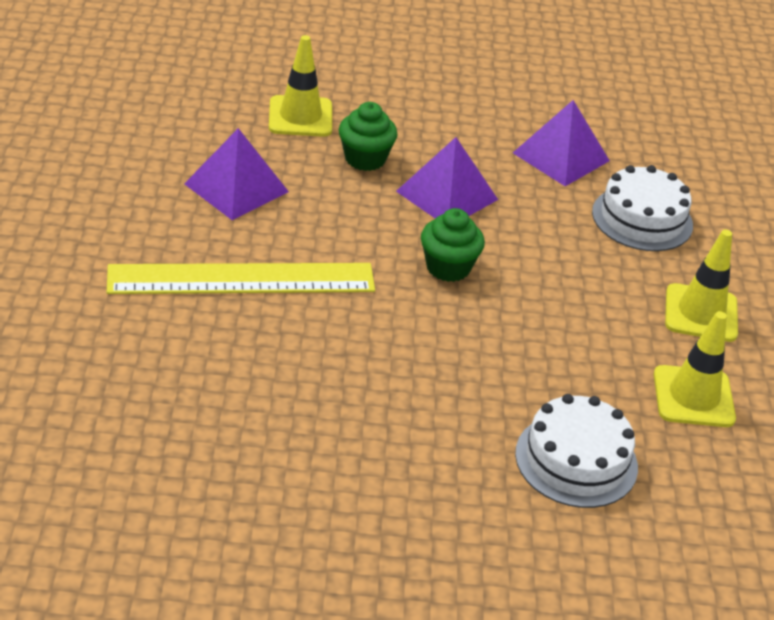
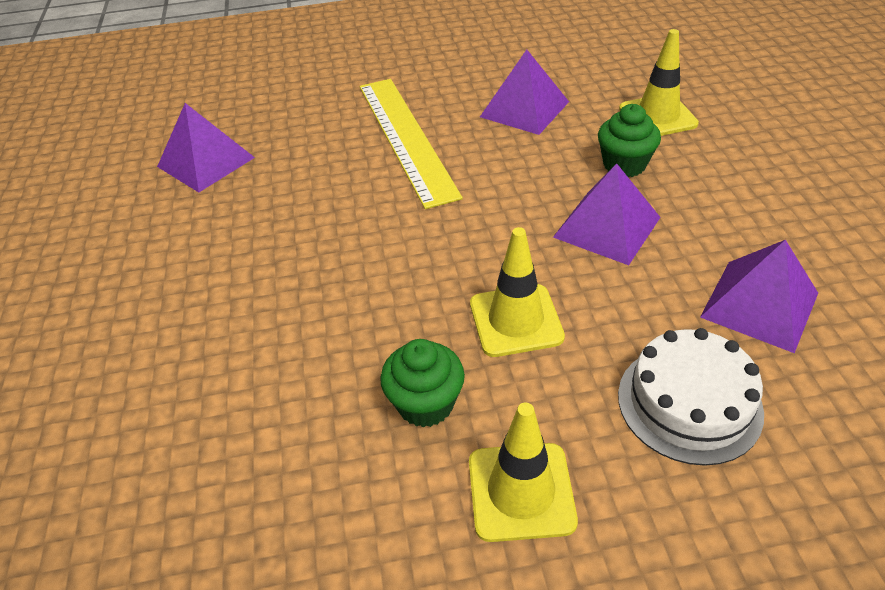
camera: 85 degrees right, 5 degrees up
(196, 449) = (206, 162): none -> purple pyramid
(448, 267) = (487, 248): green cupcake -> green cupcake (425, 403)
(576, 460) = (223, 391): white cake -> none
(693, 397) = (351, 496): yellow traffic cone -> yellow traffic cone (516, 320)

